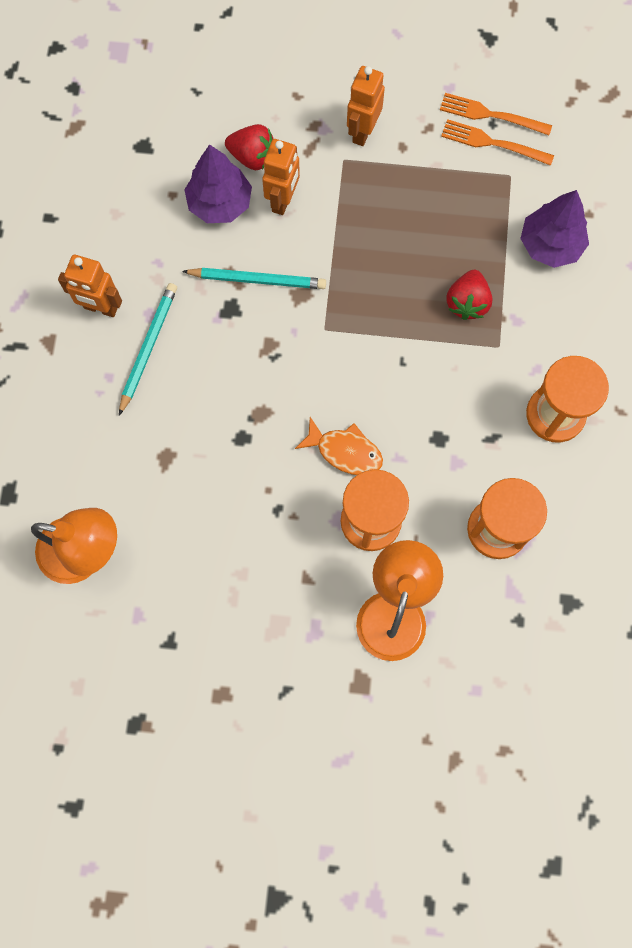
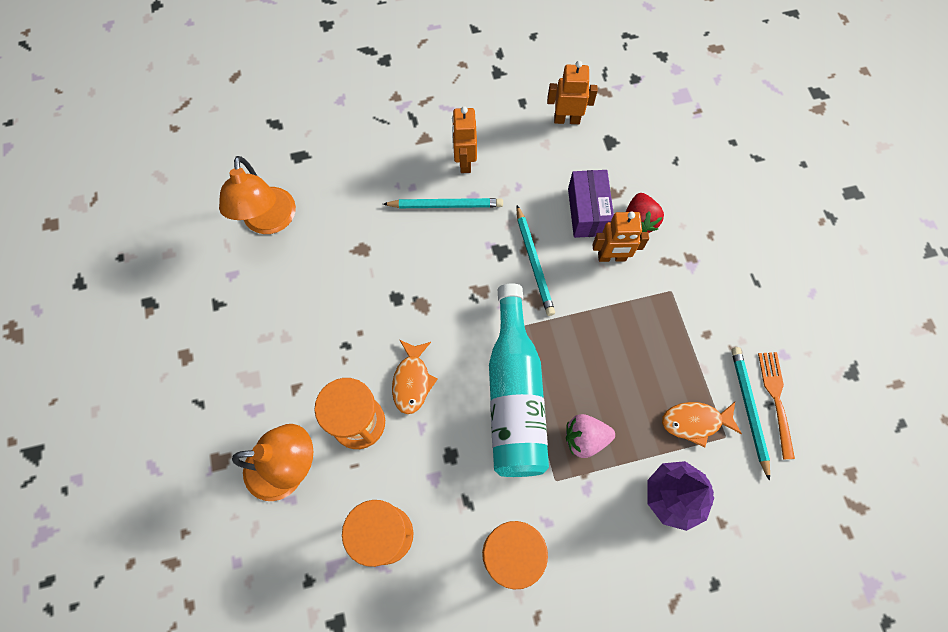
camera: 70 degrees right, 5 degrees down
(220, 203) = (587, 212): purple tree -> purple box
(362, 132) = (704, 297): orange robot -> orange robot (566, 119)
(398, 353) = (514, 395): none -> turquoise bottle
(467, 303) = (585, 438): red strawberry -> pink strawberry
(486, 195) = (695, 422): none -> orange fish
(492, 143) = (749, 410): orange fork -> turquoise pencil

